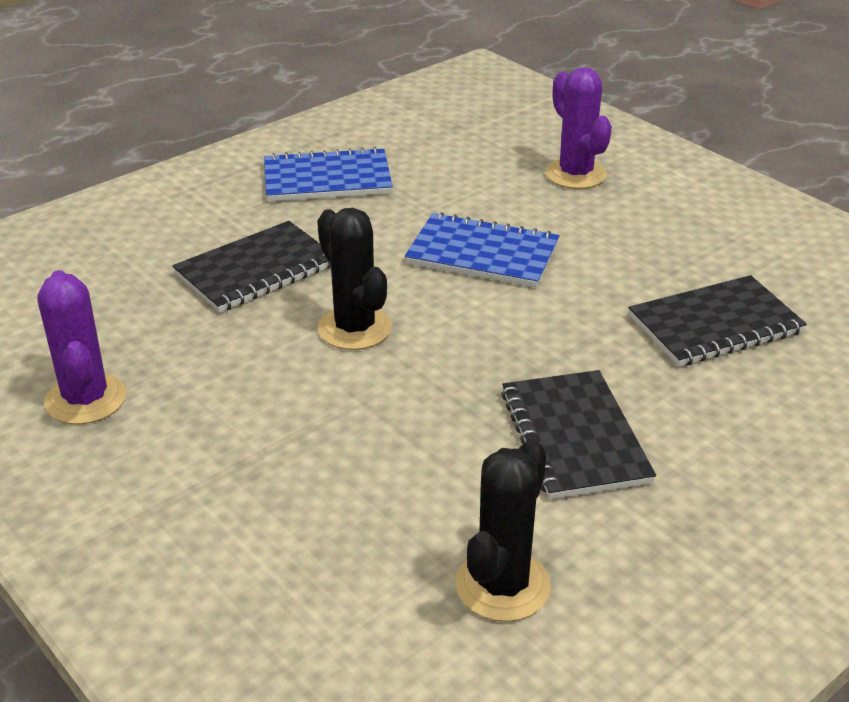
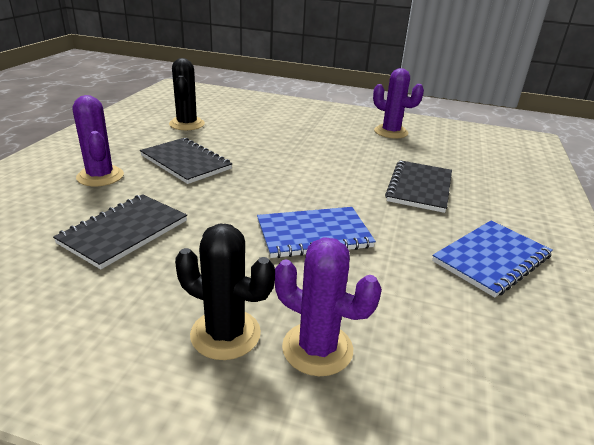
camera: 145 degrees right, 5 degrees down
(354, 328) = (331, 176): black cactus -> black cactus (225, 334)
(739, 446) = (100, 176): none -> purple cactus

